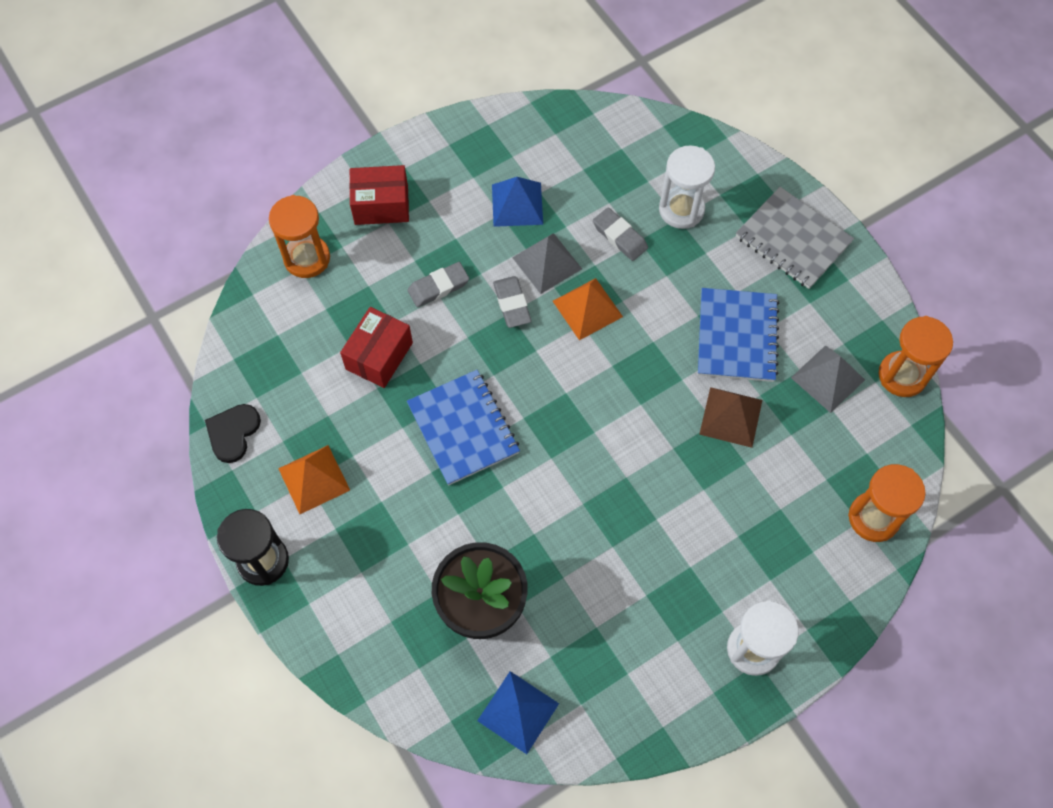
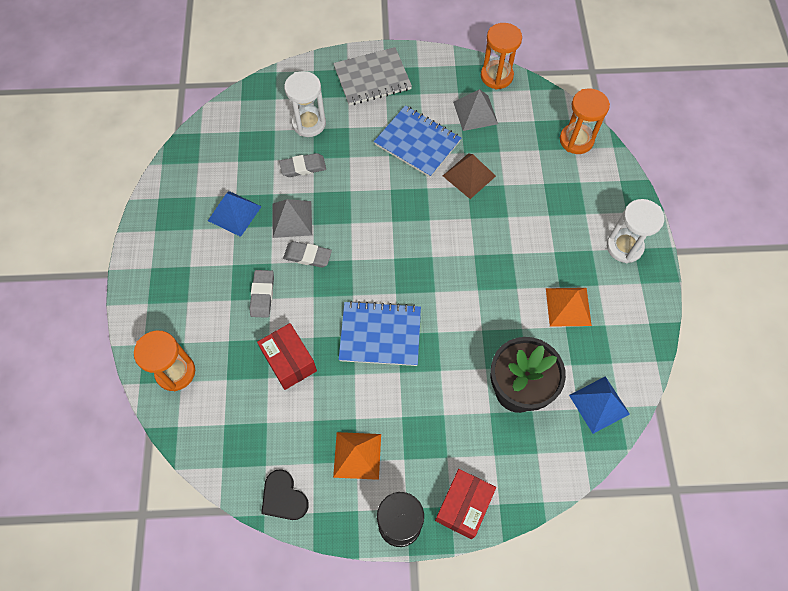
camera: 60 degrees left, 0 degrees up
(381, 205) = (170, 299): red box -> red box (463, 506)
(587, 308) = (342, 213): orange pyramid -> orange pyramid (568, 307)

